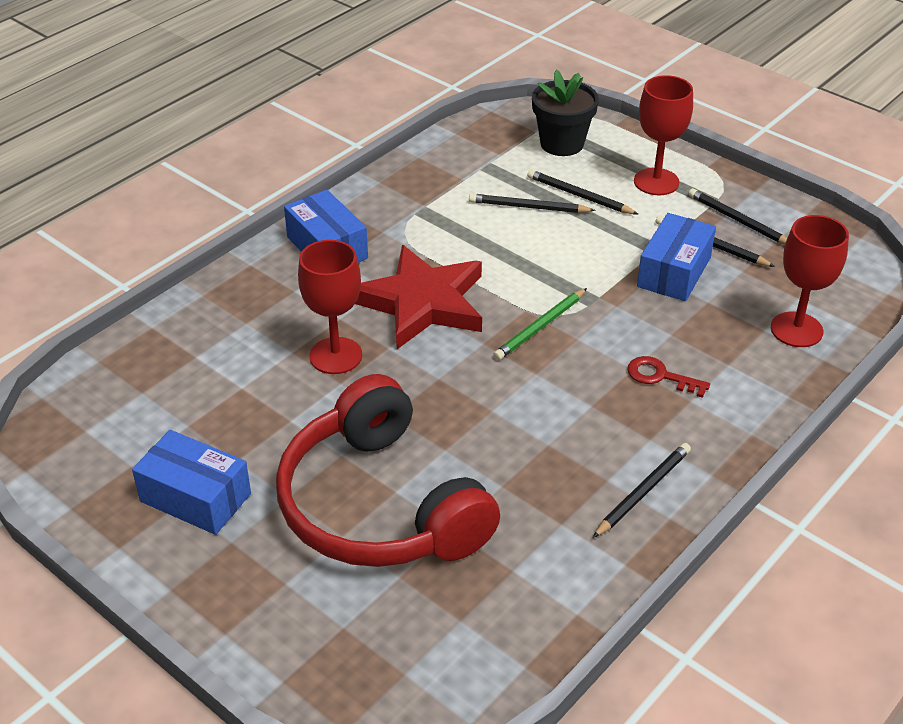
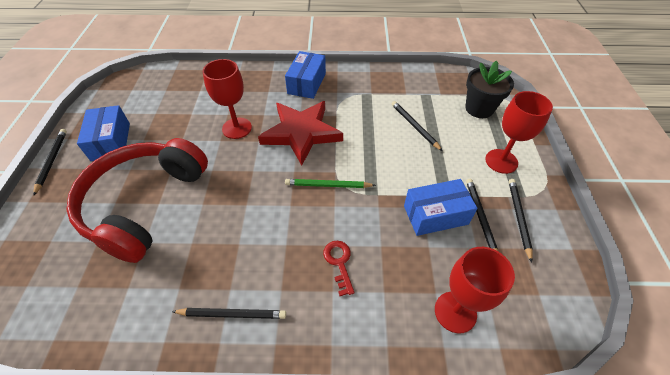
camera: 50 degrees right, 10 degrees up
(579, 196) = (448, 139): black pencil -> black pencil (52, 161)

